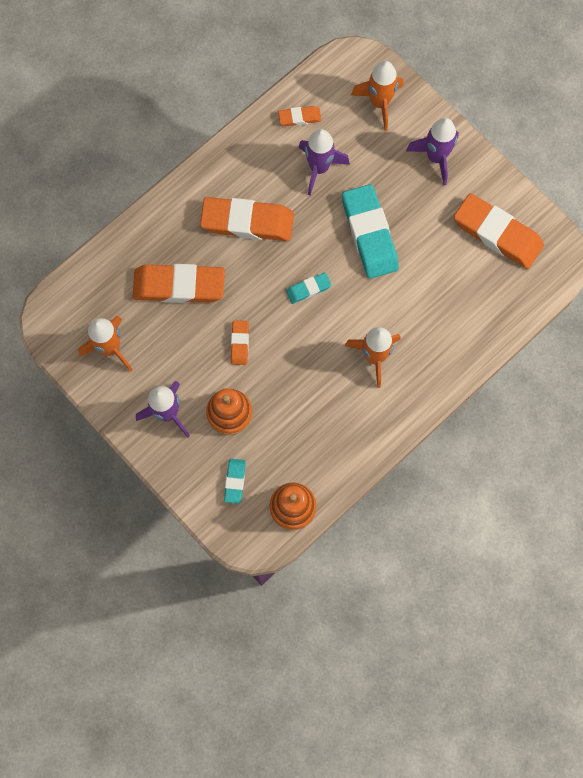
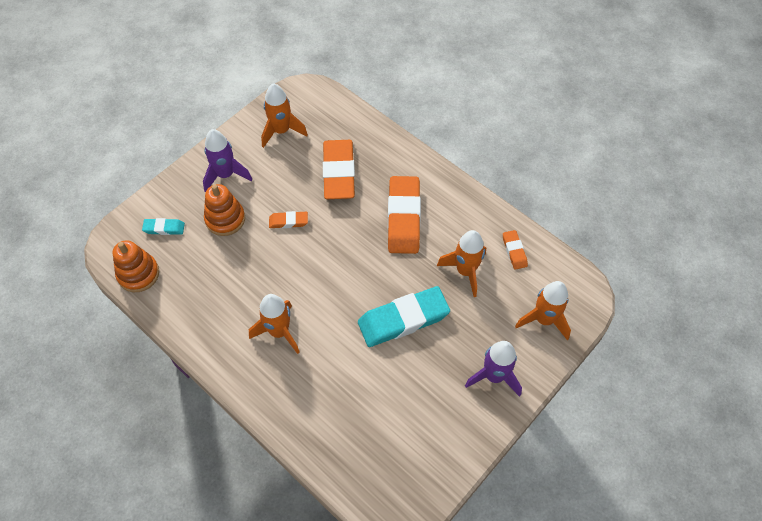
camera: 85 degrees right, 15 degrees down
(308, 289) = (343, 271): turquoise eraser -> none
(319, 168) = (465, 271): purple rocket -> orange rocket
(497, 233) = (417, 442): orange eraser -> none

